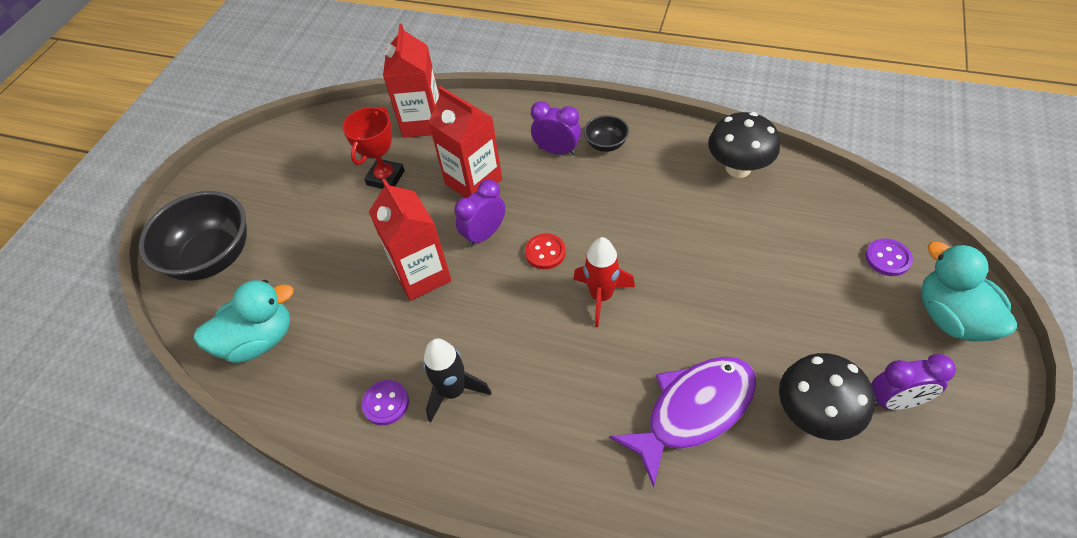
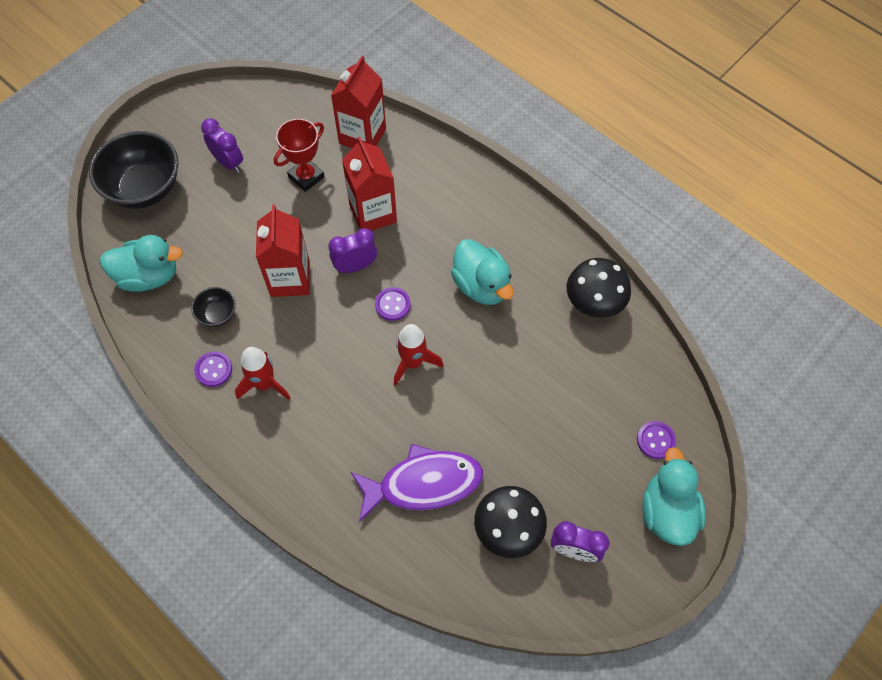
camera: 20 degrees right, 10 degrees up
(453, 391) = (264, 384): black rocket -> red rocket
(545, 252) = (392, 305): red button -> purple button
(557, 151) = (456, 216): purple clock -> purple clock (228, 162)
(606, 144) = (499, 229): black bowl -> black bowl (217, 314)
(622, 198) = (481, 285): none -> turquoise duck

